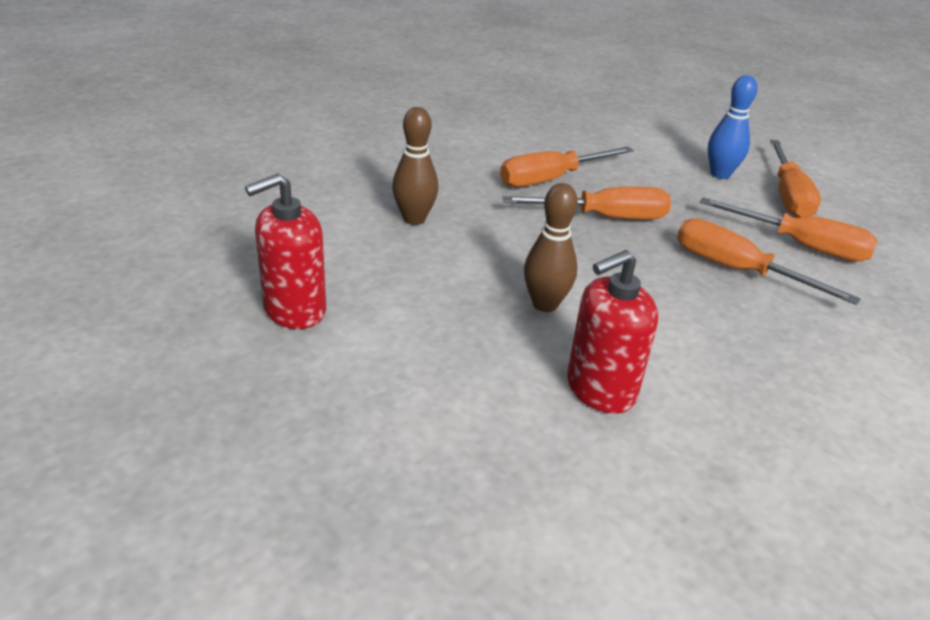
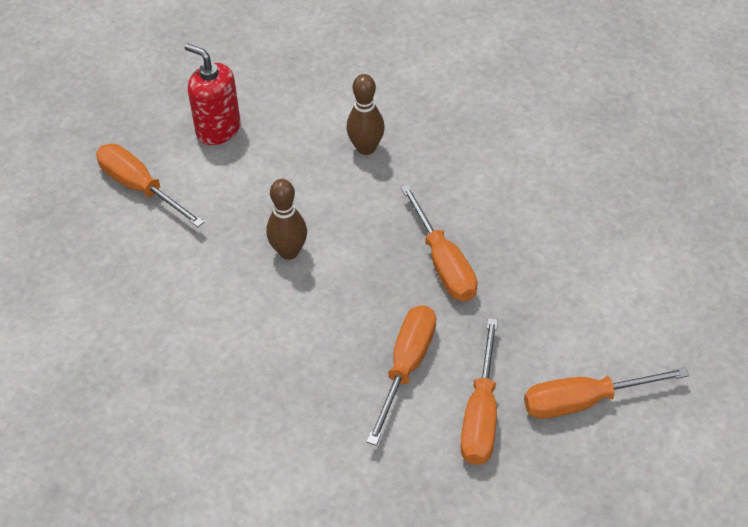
camera: 75 degrees right, 15 degrees up
(551, 179) = (492, 213): orange screwdriver -> orange screwdriver (140, 188)
(600, 389) = (205, 301): red soap dispenser -> none
(720, 174) = (596, 339): blue bowling pin -> none

